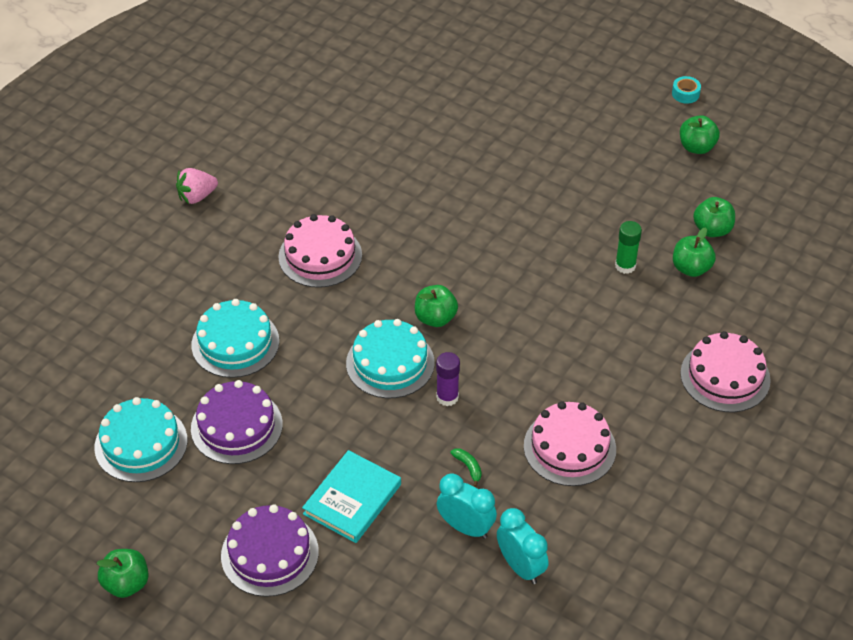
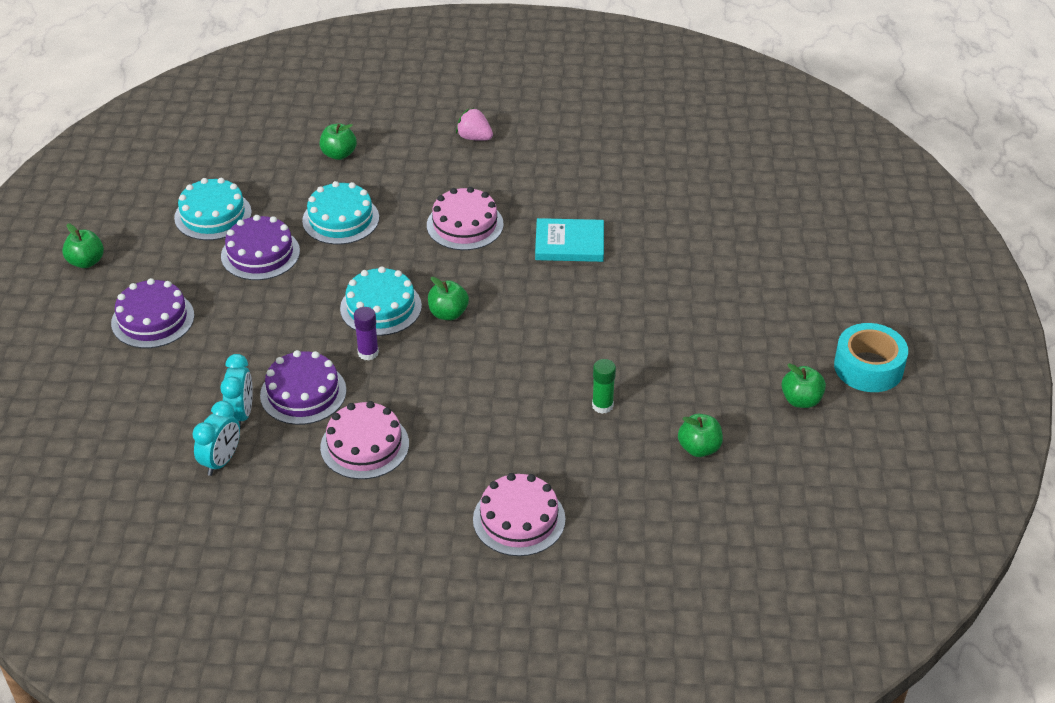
camera: 60 degrees right, 5 degrees down
(352, 499) = (230, 341): turquoise book -> turquoise book (569, 244)
(468, 467) = (303, 393): green banana -> purple cake
(685, 94) = (868, 367): turquoise tape -> turquoise tape, size x2.24
(691, 268) = (636, 450): green apple -> green apple (339, 154)

